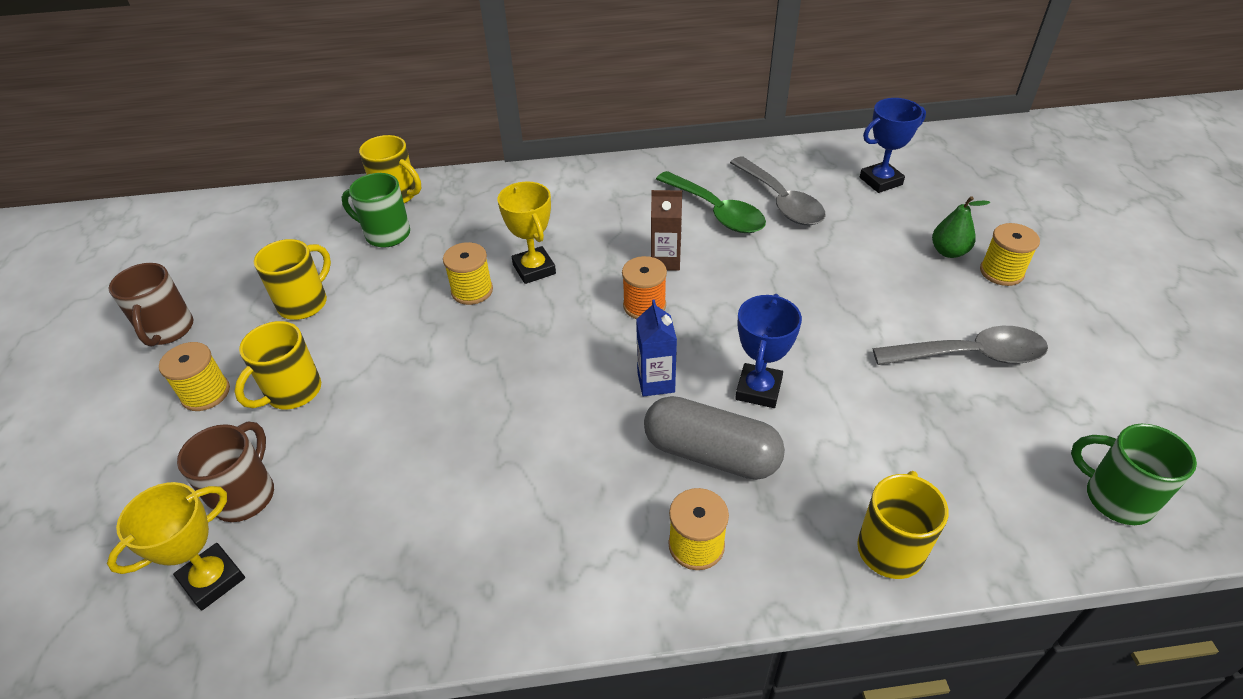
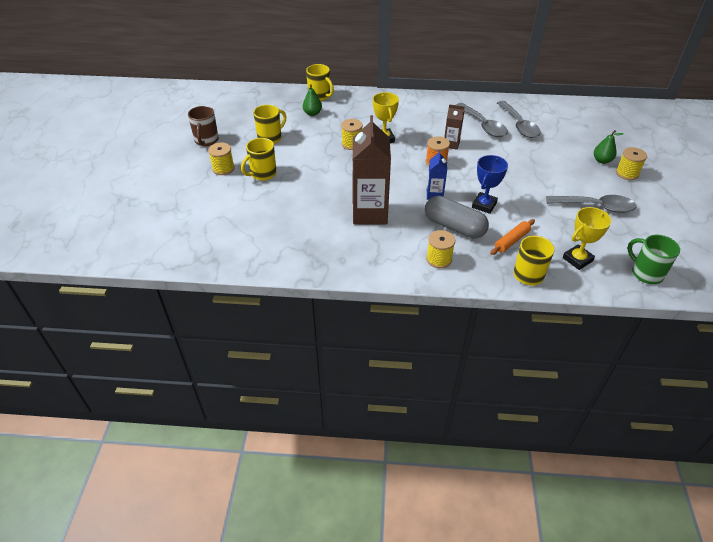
camera: 10 degrees right, 0 degrees up
(212, 579) = (225, 238): yellow trophy -> yellow trophy (577, 259)
(246, 495) = (240, 210): brown mug -> none
(386, 234) = (312, 113): green mug -> green pear
(531, 451) = (370, 213): none -> brown carton
(716, 212) = (483, 125): green spoon -> grey spoon
(834, 467) = (512, 241): none -> orange rolling pin
(880, 181) = (576, 123): blue trophy -> none

